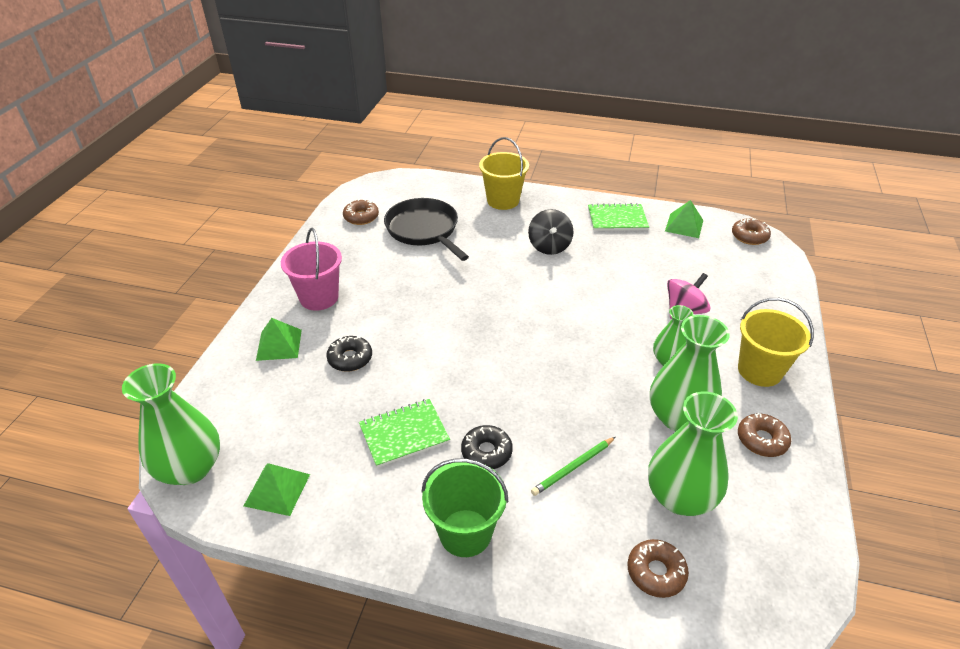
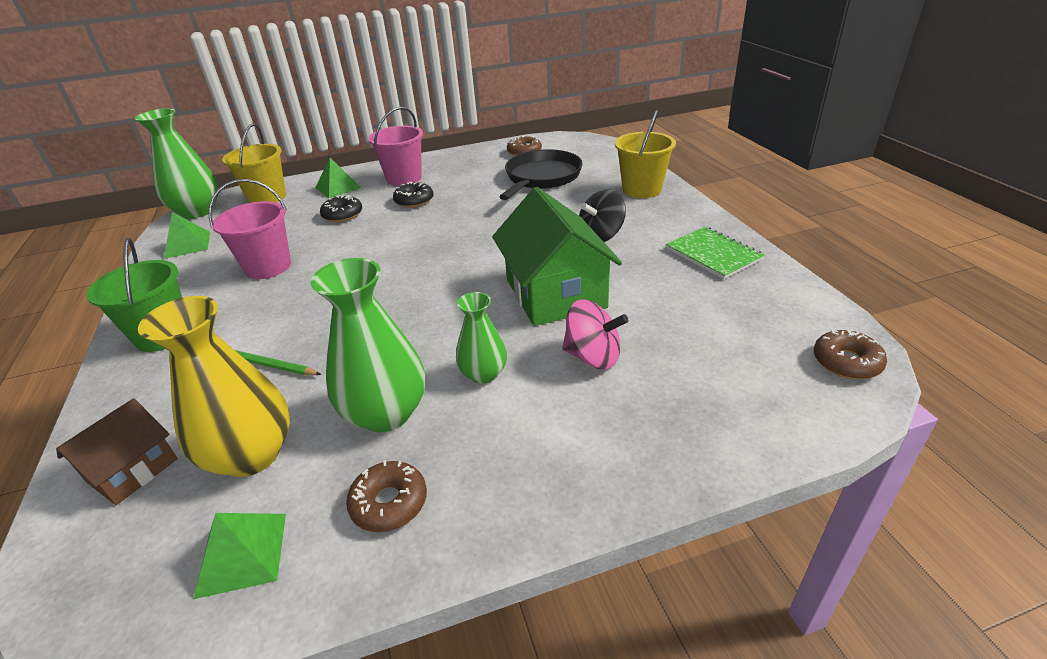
camera: 60 degrees right, 5 degrees down
(404, 434) = (268, 267): green notebook -> pink bucket
(486, 452) = (265, 311): black donut -> black donut (414, 201)
(603, 296) = (555, 293): none -> green house
(656, 572) = (132, 470): brown donut -> brown house
(680, 497) = (251, 455): green vase -> yellow vase
(684, 225) = (778, 301): green pyramid -> green pyramid (242, 554)
(759, 370) = (534, 461): yellow bucket -> yellow bucket (267, 198)

